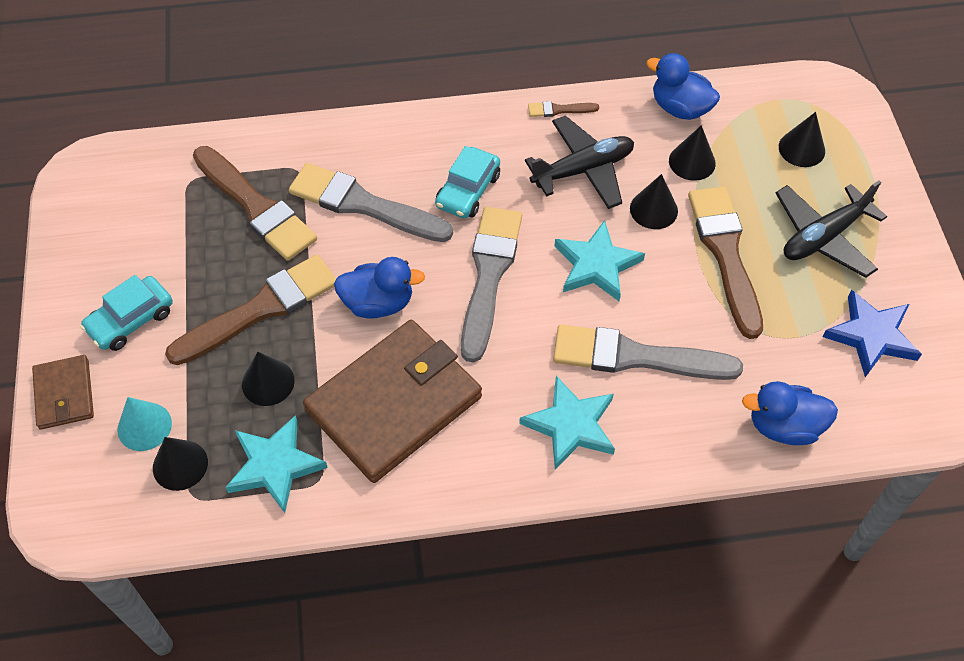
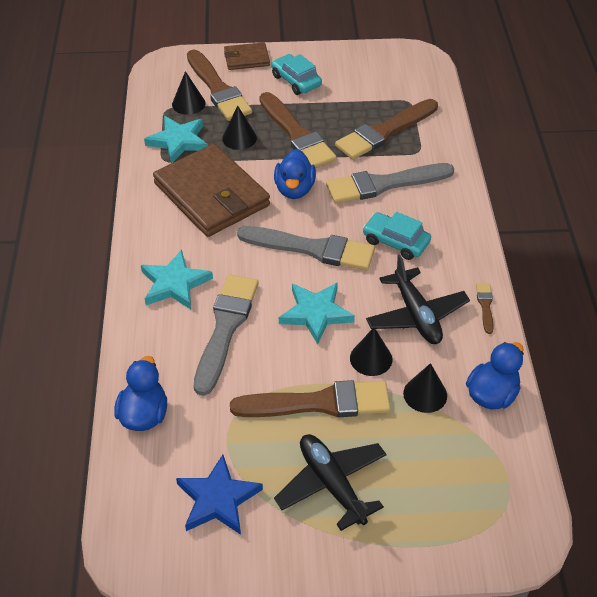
camera: 95 degrees right, 10 degrees down
(144, 426) = (218, 89): turquoise cone -> brown brush
(363, 205) = (384, 184): grey brush -> grey brush turned 135 degrees counterclockwise
(801, 149) = (442, 488): black cone -> none

